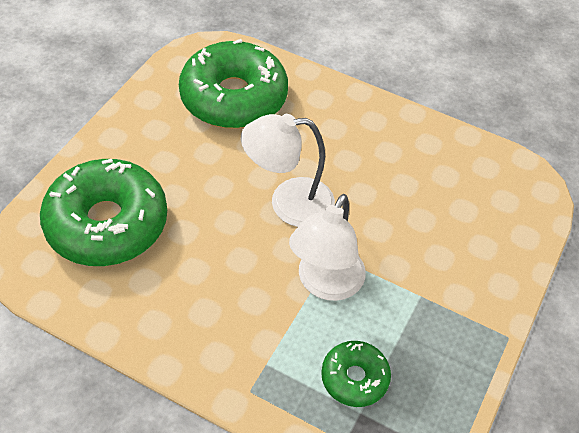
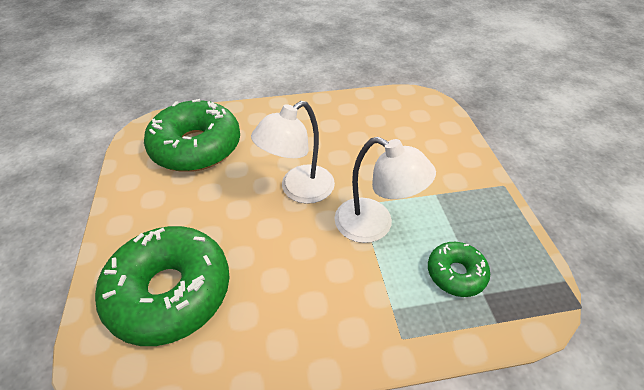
camera: 35 degrees left, 5 degrees down
(325, 284) = (374, 225): white lamp -> white lamp turned 45 degrees counterclockwise

